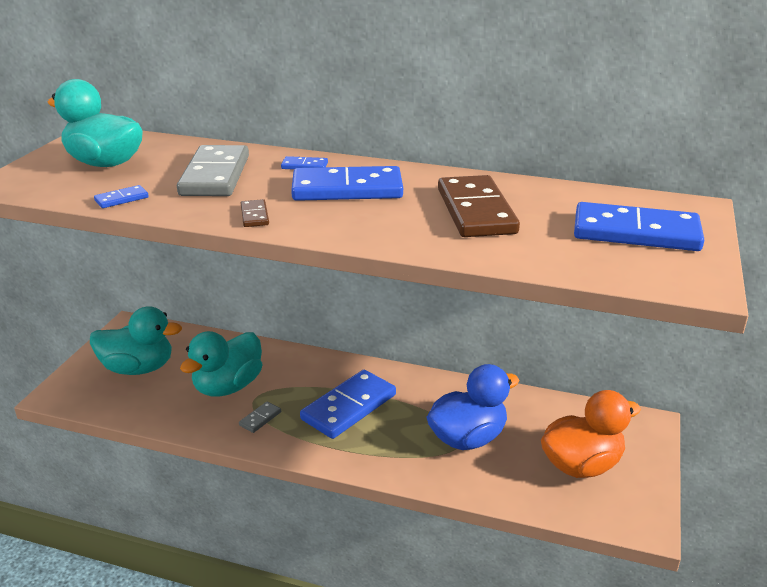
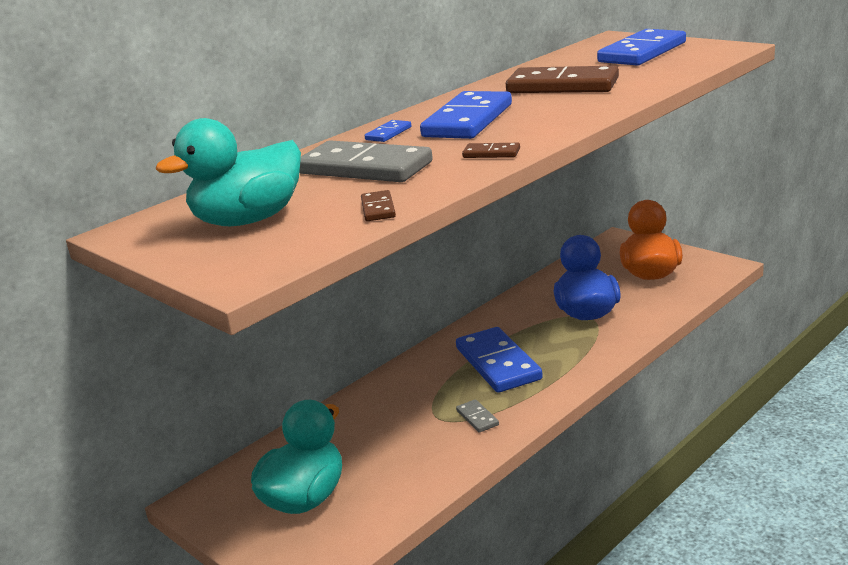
camera: 60 degrees left, 5 degrees down
(121, 199) = (378, 209): blue domino -> brown domino
(228, 386) = (402, 433): turquoise duck -> none

